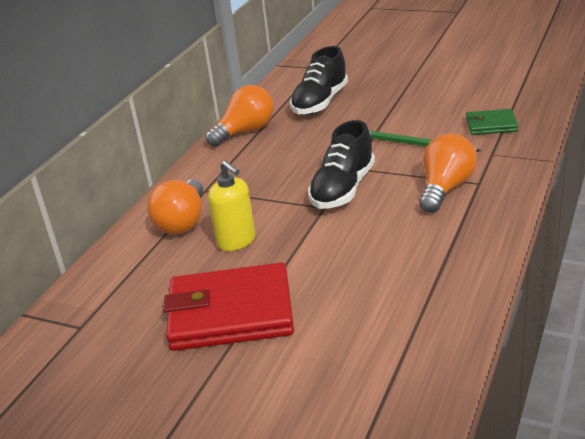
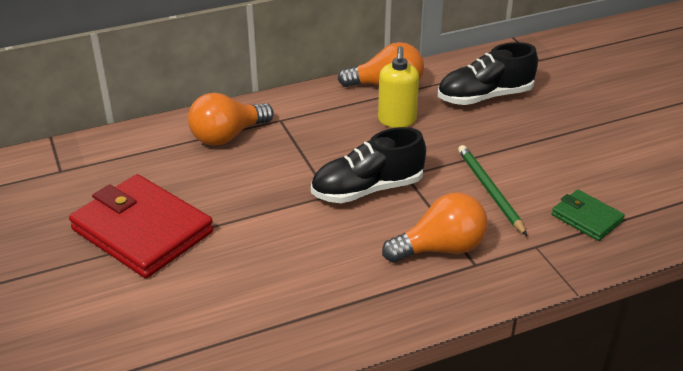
camera: 40 degrees right, 5 degrees up
(236, 241) = (232, 178): yellow soap dispenser -> yellow soap dispenser (397, 120)

